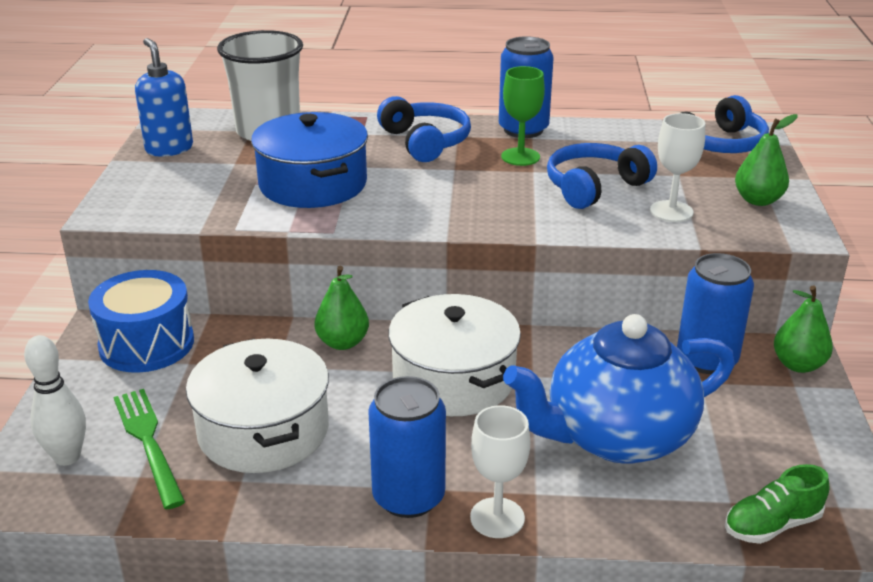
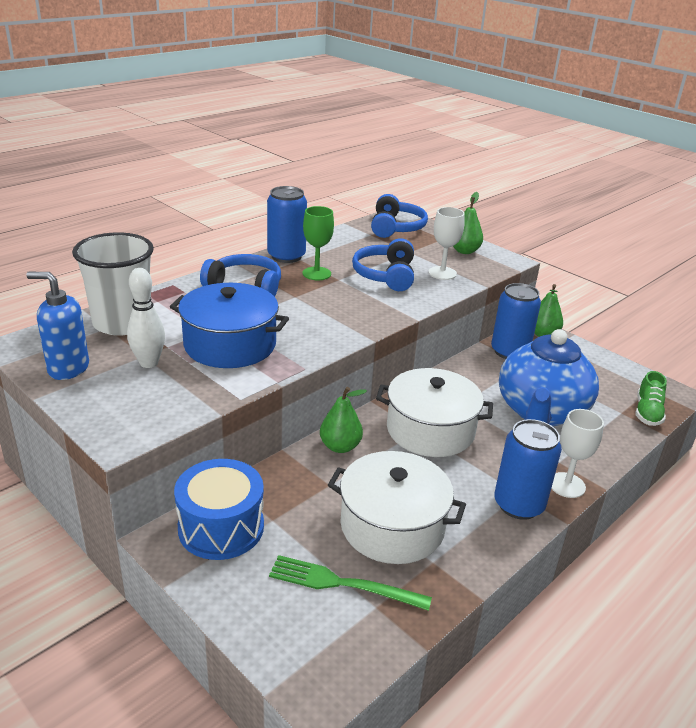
camera: 50 degrees left, 0 degrees up
(67, 457) = (311, 634): white bowling pin -> white bowling pin (149, 363)

